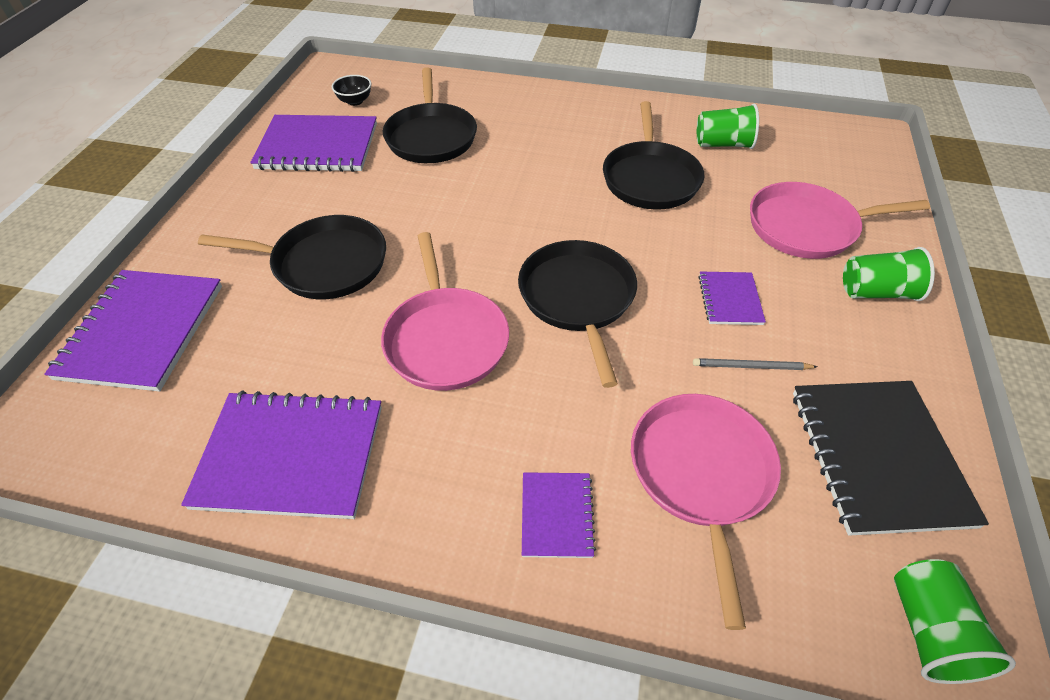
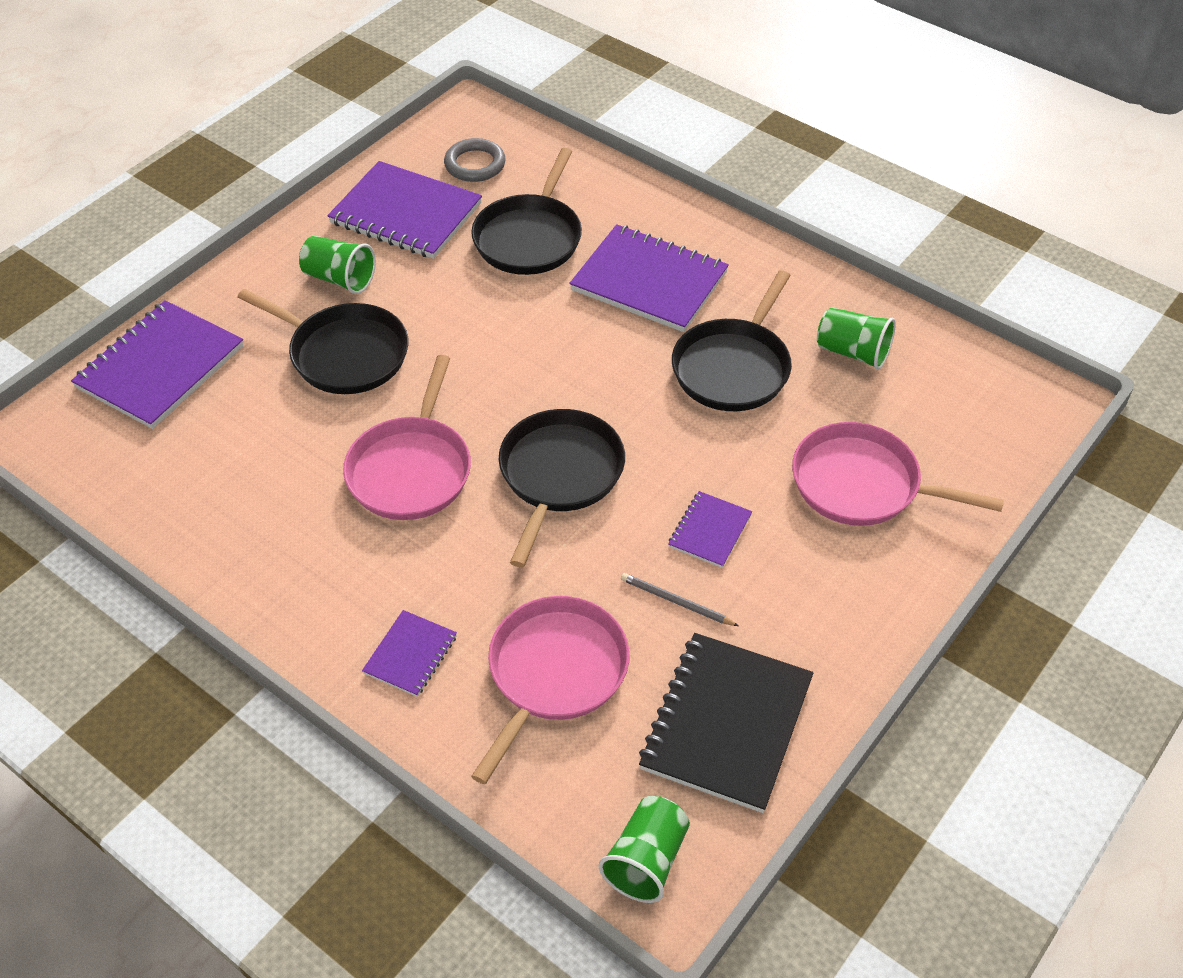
camera: 25 degrees right, 0 degrees up
(291, 456) = (229, 524): purple notebook -> purple notebook (649, 281)
(355, 101) = (475, 164): black bowl -> grey ring
(876, 292) = (873, 580): green cup -> green cup (339, 279)

